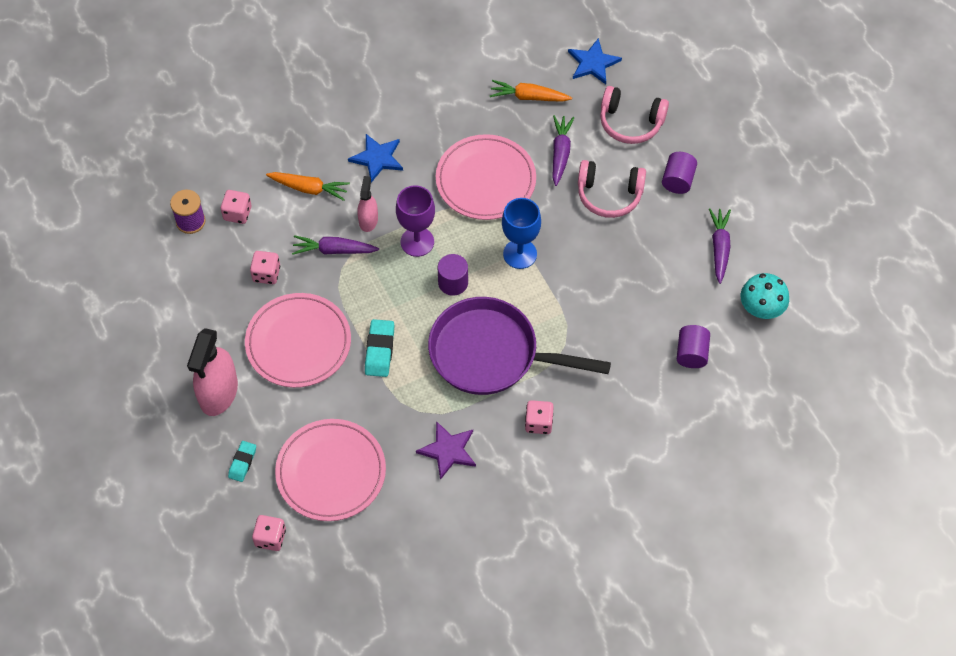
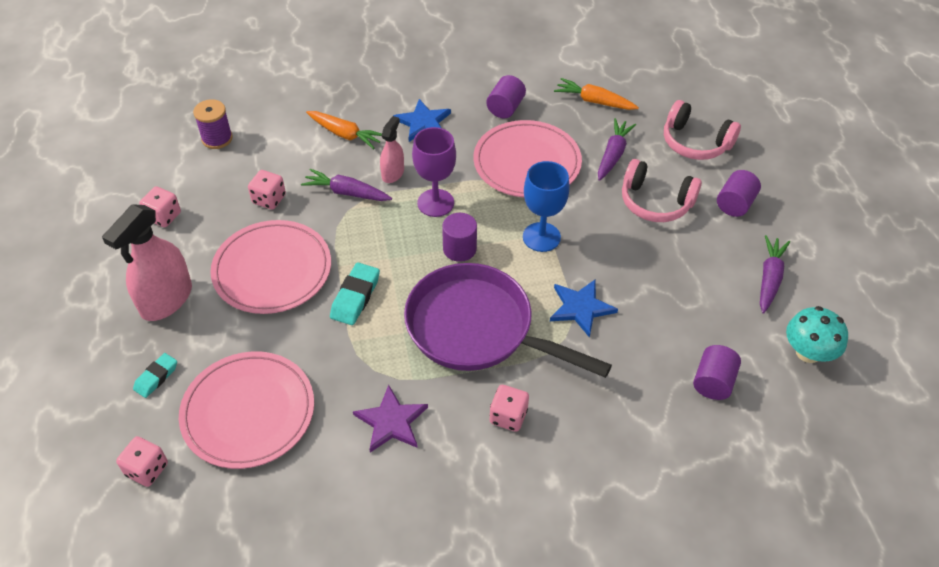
camera: 15 degrees right, 10 degrees down
(237, 213) = (265, 141): pink dice -> pink dice (164, 216)
(448, 124) = (505, 108): none -> purple cylinder
(593, 63) = (668, 86): blue star -> blue star (581, 308)

